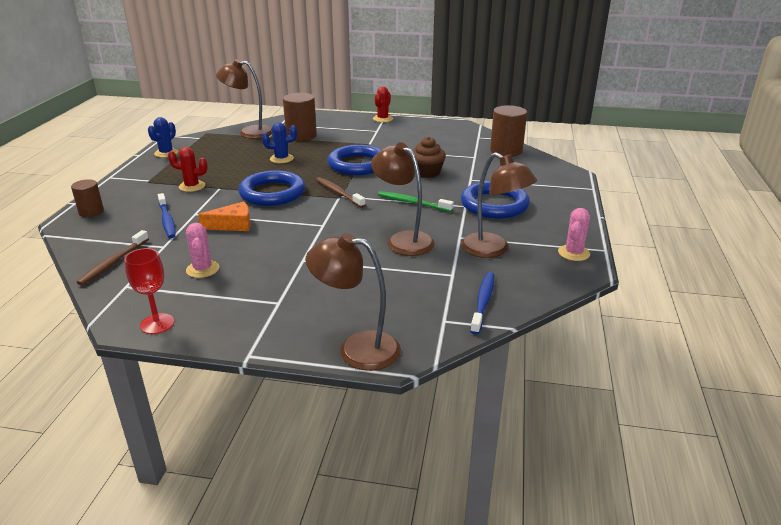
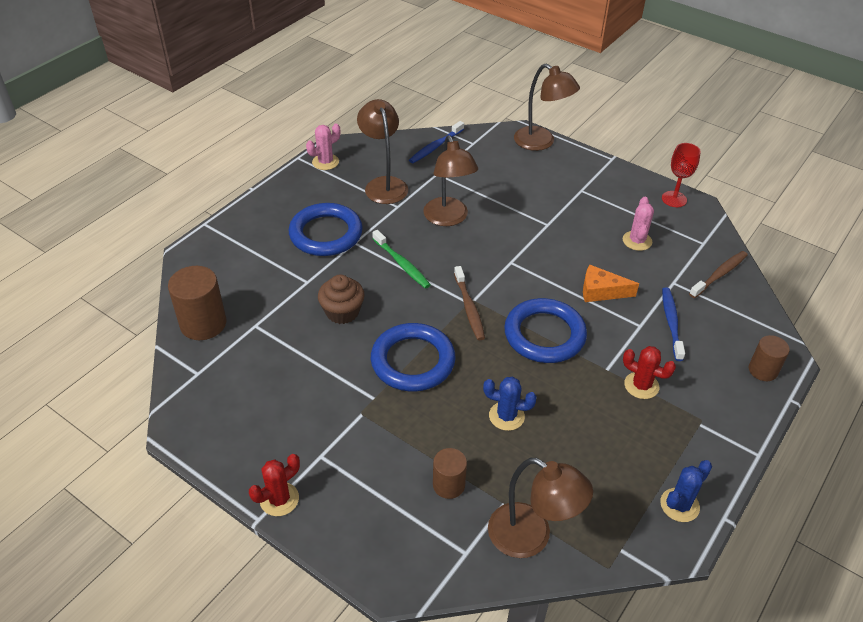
camera: 155 degrees left, 15 degrees up
(301, 136) = (448, 485): brown cylinder -> brown cylinder, size x0.60

